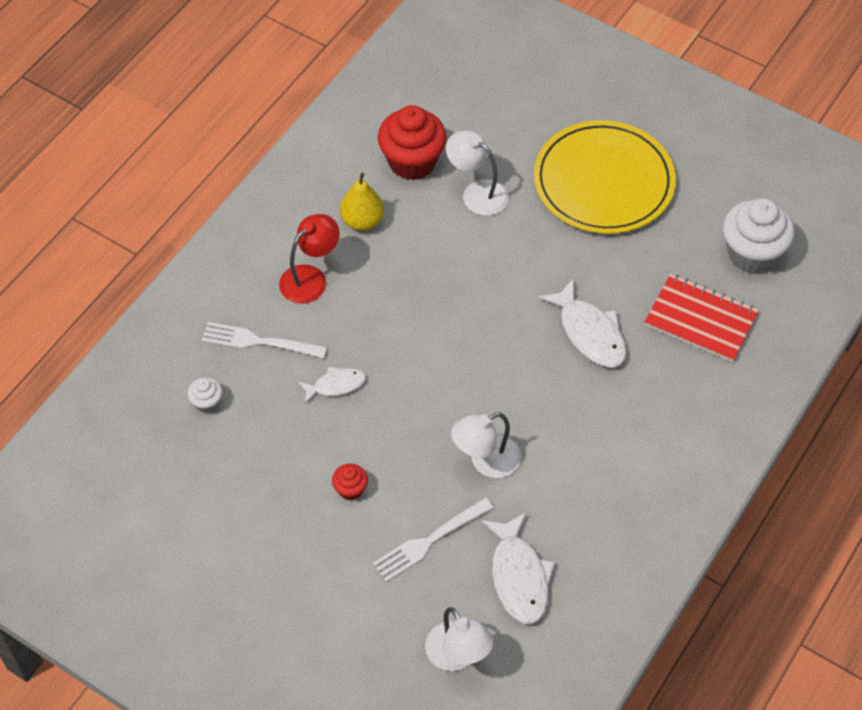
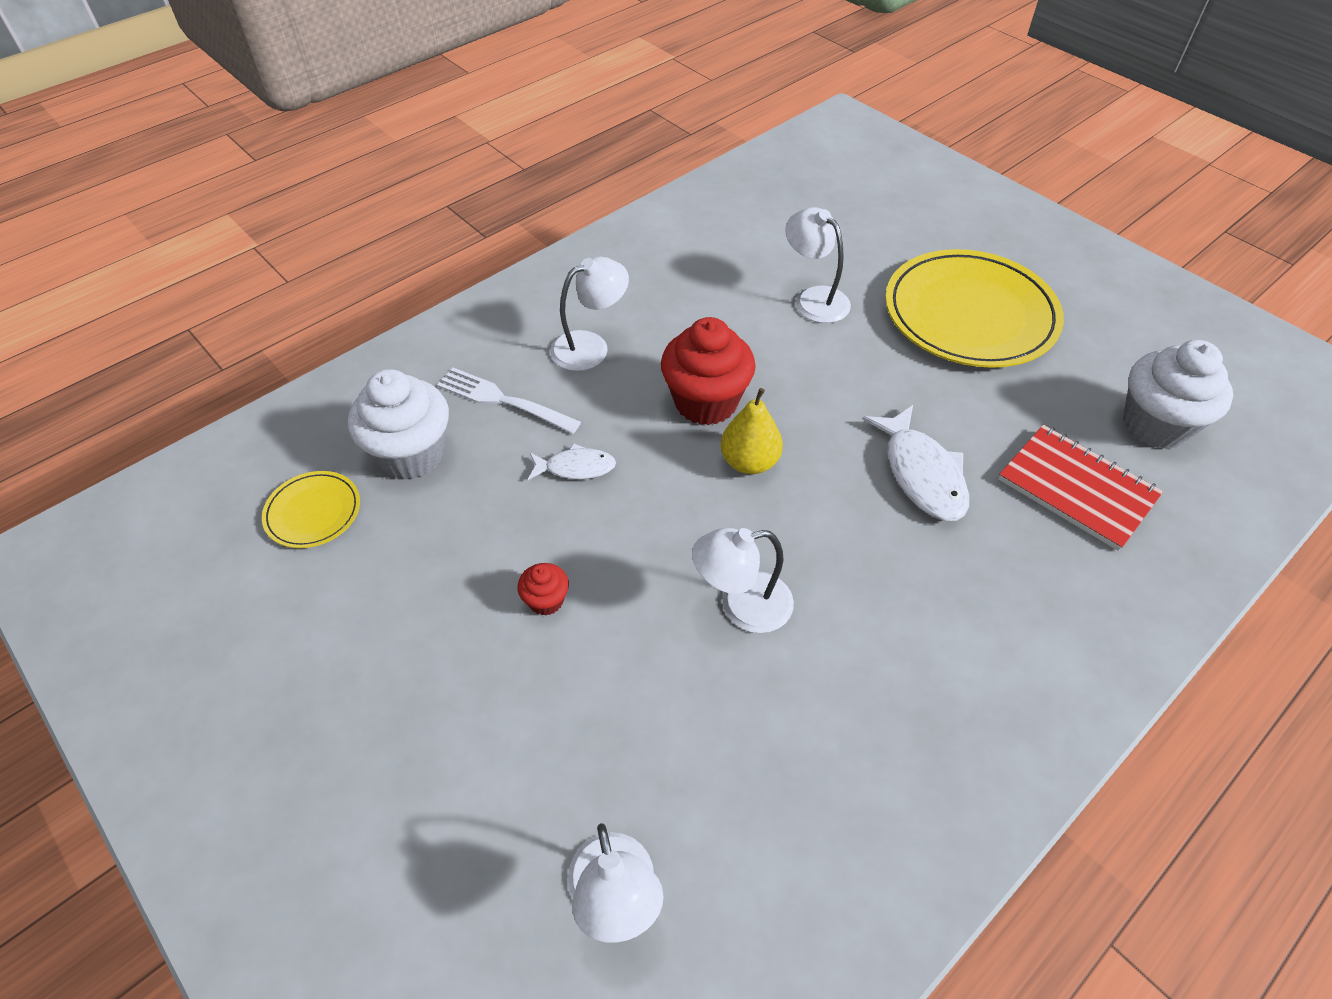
camera: 15 degrees right, 5 degrees down
(154, 465) = (313, 512): none -> yellow plate
(207, 403) = (411, 454): white cupcake -> white cupcake, size x2.14
(310, 278) = (590, 346): red lamp -> white lamp
(362, 221) = (671, 302): yellow pear -> yellow pear (749, 462)
(412, 162) = (747, 257): red cupcake -> red cupcake (706, 402)
(429, 541) = (629, 699): white fork -> none
(519, 576) = (746, 788): white fish -> none

